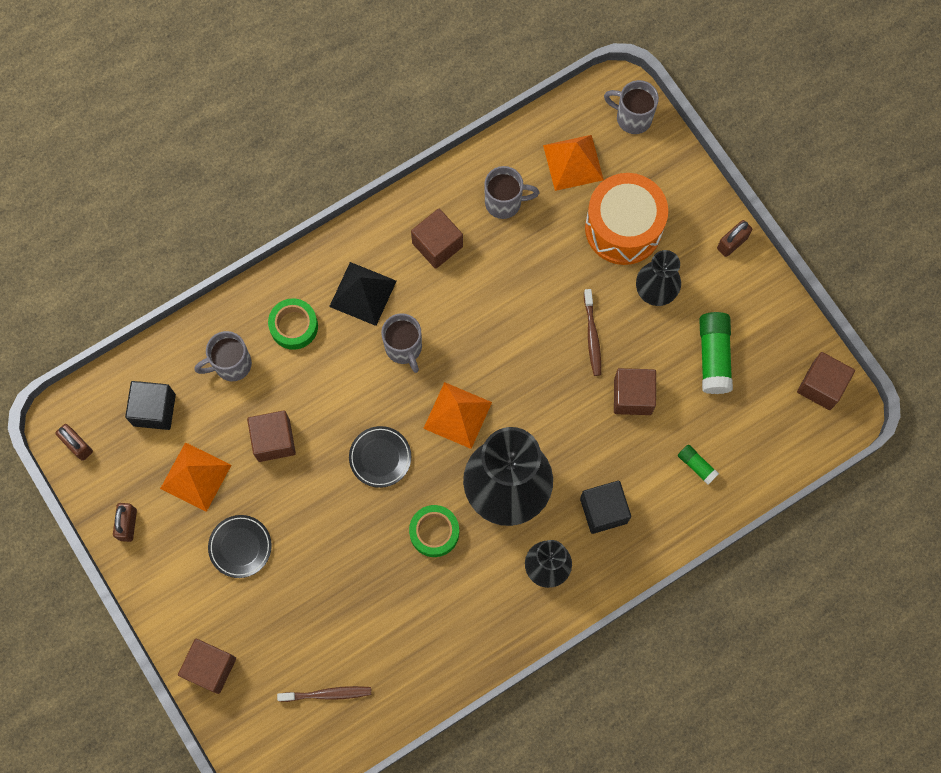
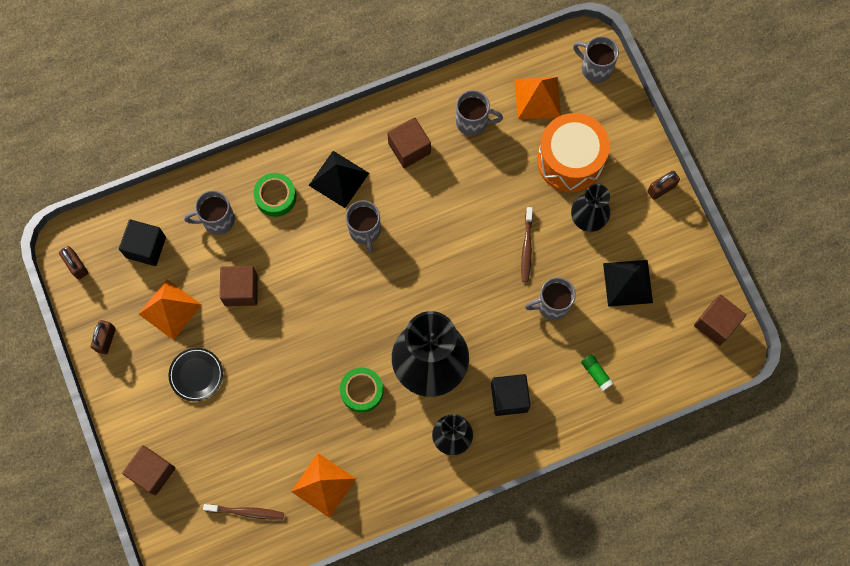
camera: 10 degrees right, 0 degrees up
(380, 457) = (328, 320): black plate -> none
(457, 415) = (400, 295): orange pyramid -> orange pyramid (323, 485)
(632, 396) = (552, 305): brown cube -> grey mug
(713, 356) = (627, 283): green glue stick -> black pyramid

